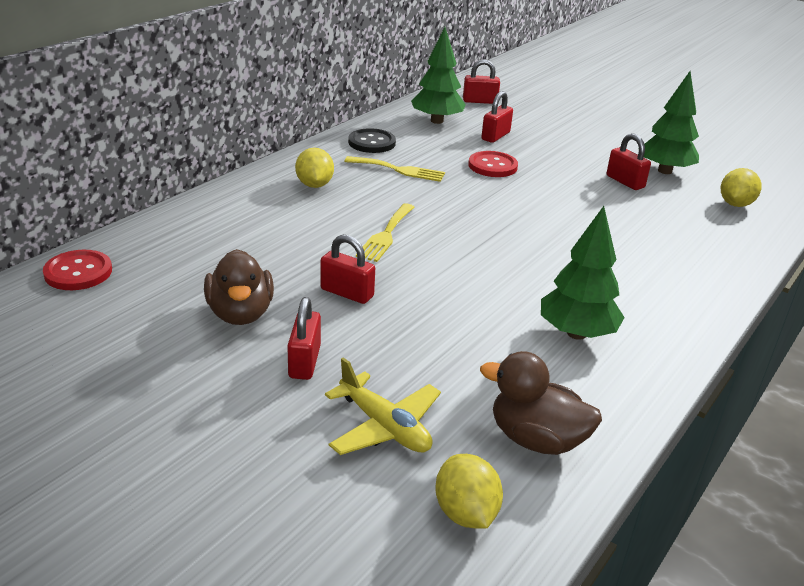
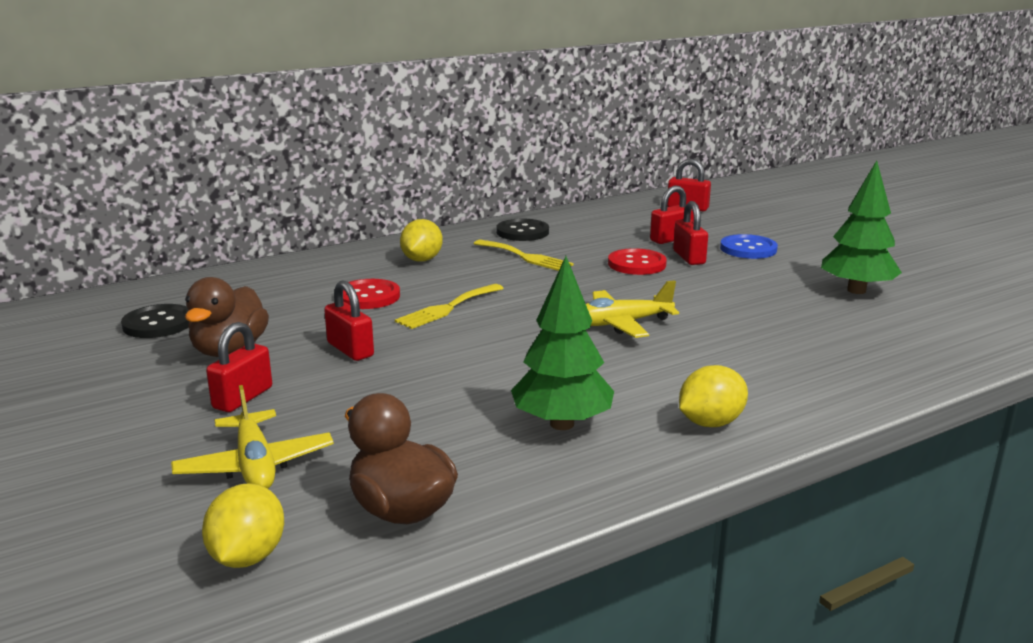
camera: 25 degrees right, 10 degrees down
(78, 272) = (129, 299): red button -> red button (368, 296)
(139, 296) = (158, 324): none -> black button
(437, 121) = (617, 220): green tree -> none
(533, 229) = (621, 324): none -> yellow plane
(560, 139) = (748, 249): none -> blue button
(625, 182) = (789, 295): red padlock -> red padlock (689, 257)
(735, 204) = (922, 333): yellow lemon -> yellow lemon (710, 423)

